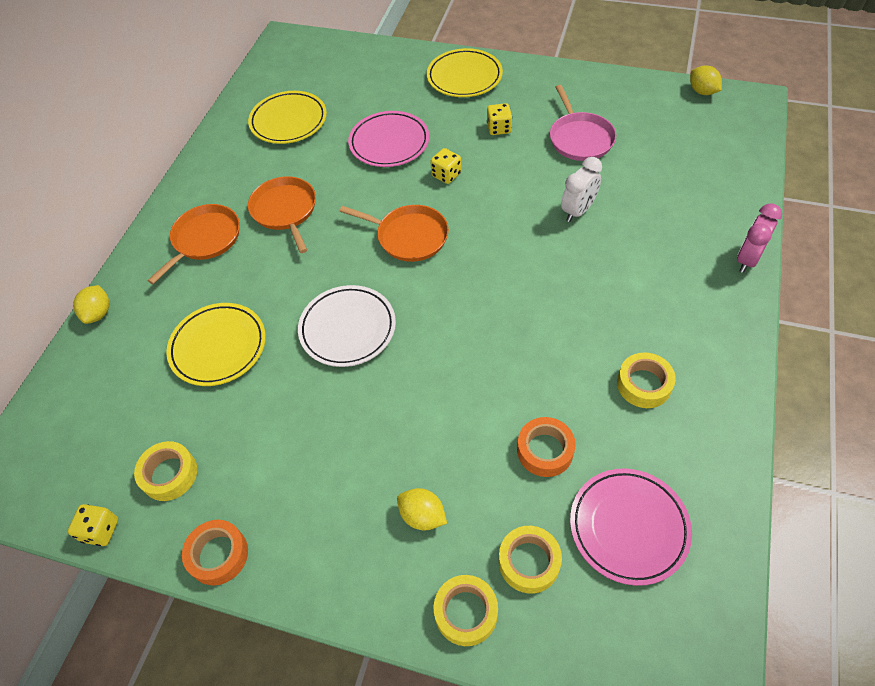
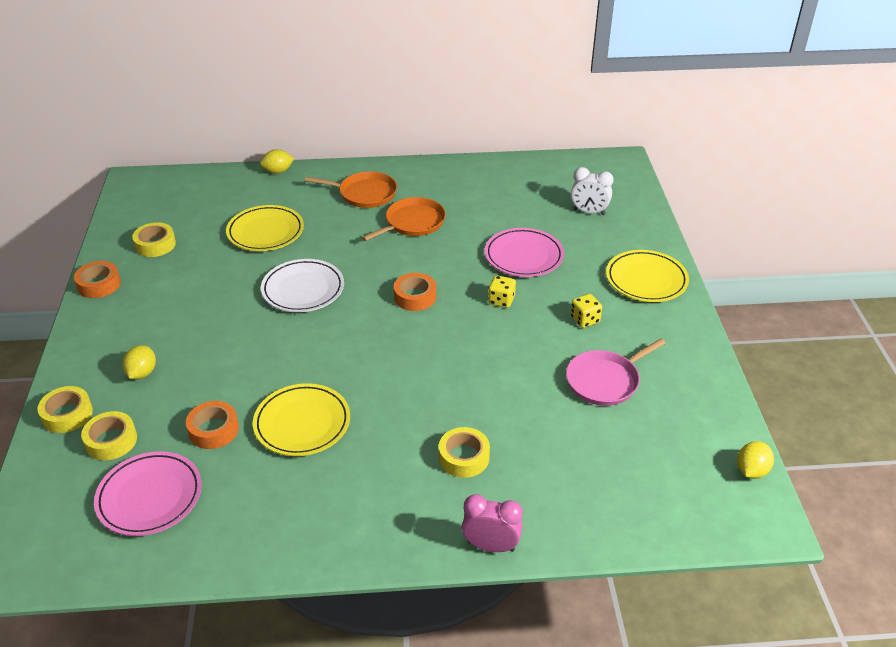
camera: 65 degrees right, 15 degrees down
(100, 530) = (110, 231): yellow dice -> none
(288, 121) = (517, 194): yellow plate -> yellow plate (302, 423)
(409, 236) = (415, 297): orange pan -> orange tape
(578, 211) = (498, 399): white clock -> white clock (589, 212)
(644, 384) = (299, 484): yellow tape -> yellow tape (464, 457)

